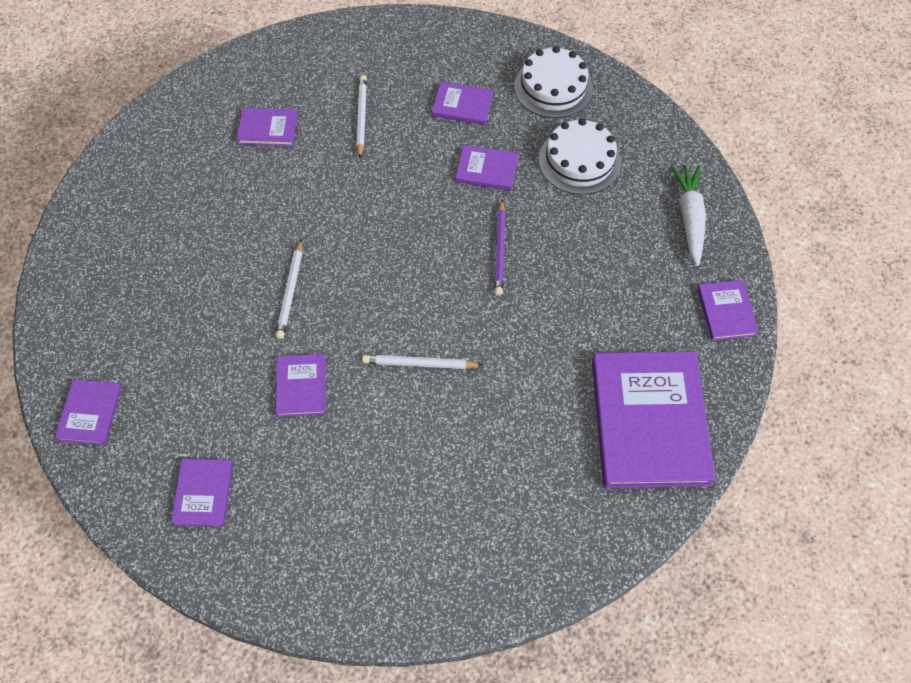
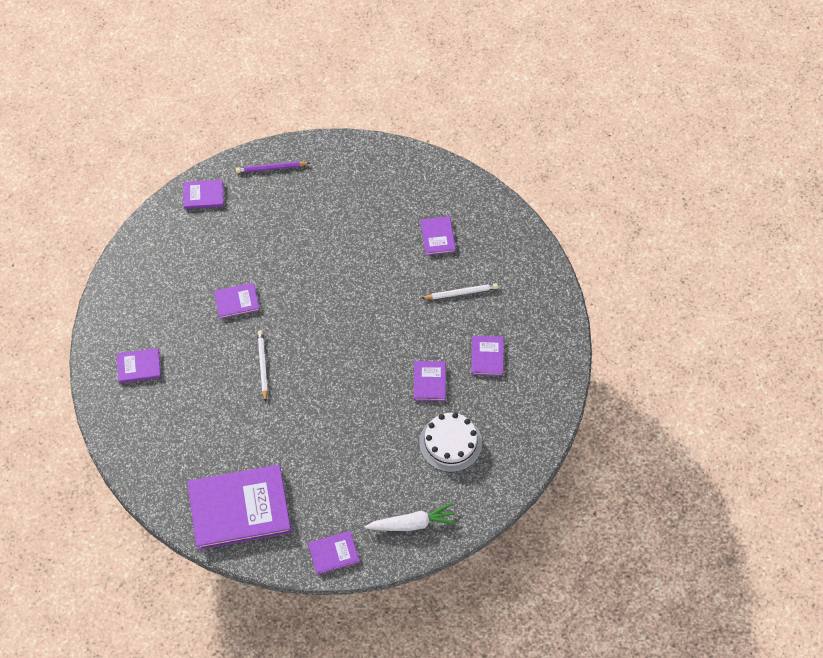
camera: 80 degrees right, 0 degrees up
(203, 493) = (159, 266): purple book -> purple book (139, 366)
(290, 292) = (305, 280): white pencil -> none
(500, 250) = (360, 400): purple pencil -> purple pencil (271, 168)
(553, 87) = (519, 416): white cake -> none

